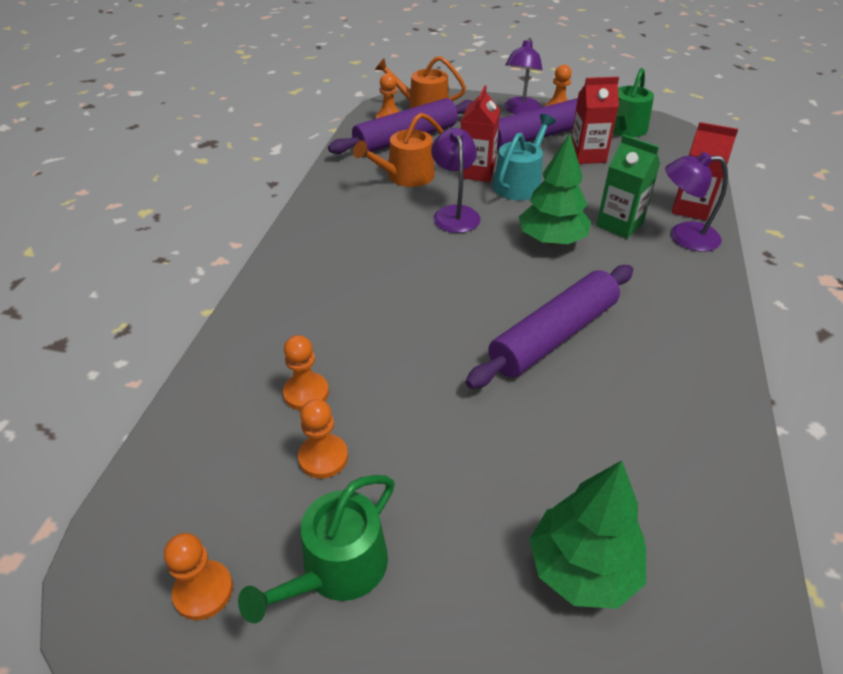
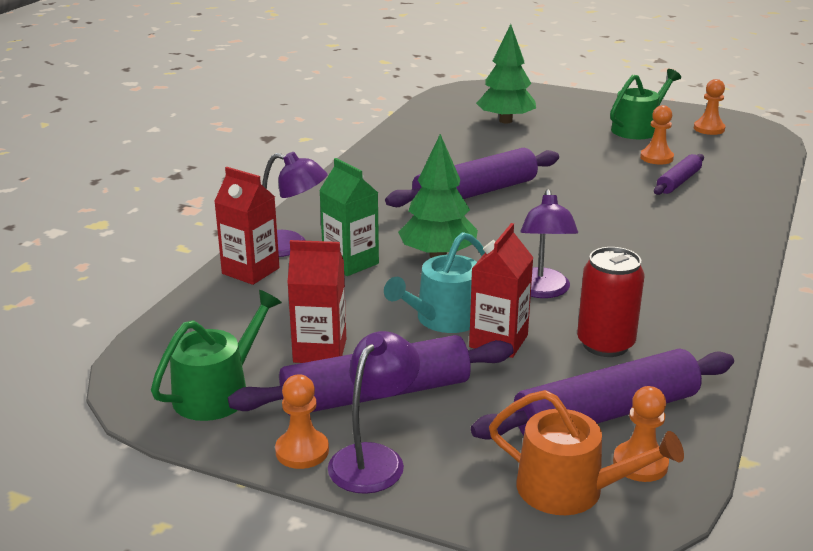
camera: 170 degrees left, 15 degrees down
(306, 393) = (678, 182): orange pawn -> purple rolling pin
(405, 176) = (605, 344): orange watering can -> red can

